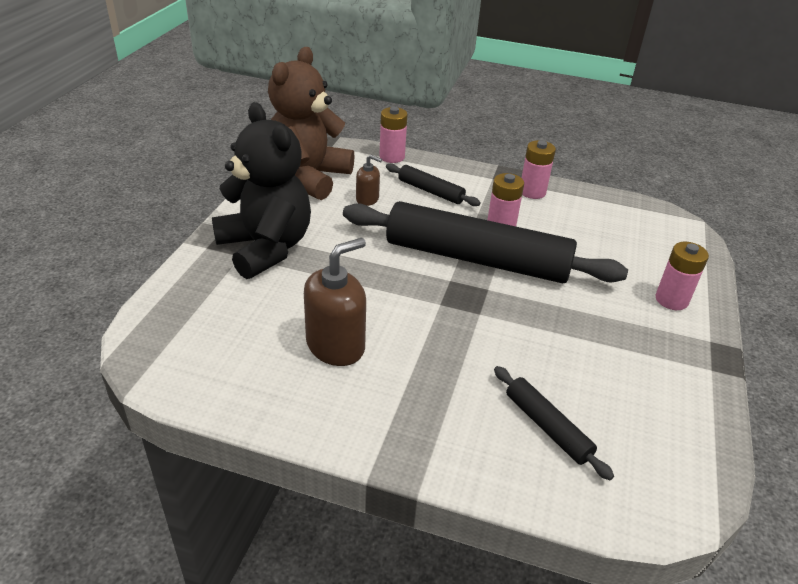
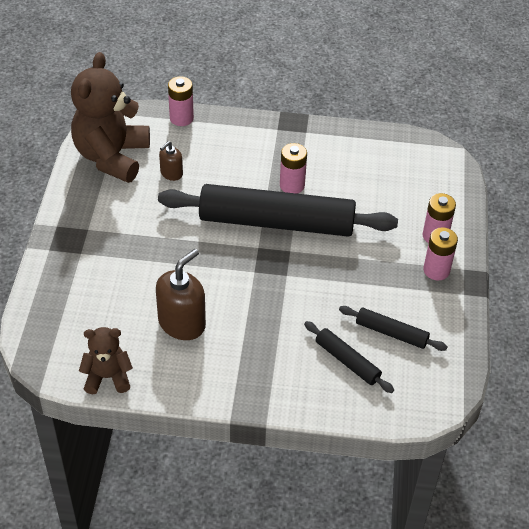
camera: 10 degrees left, 10 degrees up
(219, 393) = (108, 377): none -> brown teddy bear
(266, 248) = (99, 242): black teddy bear -> none
(367, 199) = (171, 173): brown soap dispenser -> brown soap dispenser turned 120 degrees clockwise
(431, 191) = (225, 154): black rolling pin -> black rolling pin (391, 333)
(532, 192) = (314, 140): pink battery -> pink battery (436, 270)

